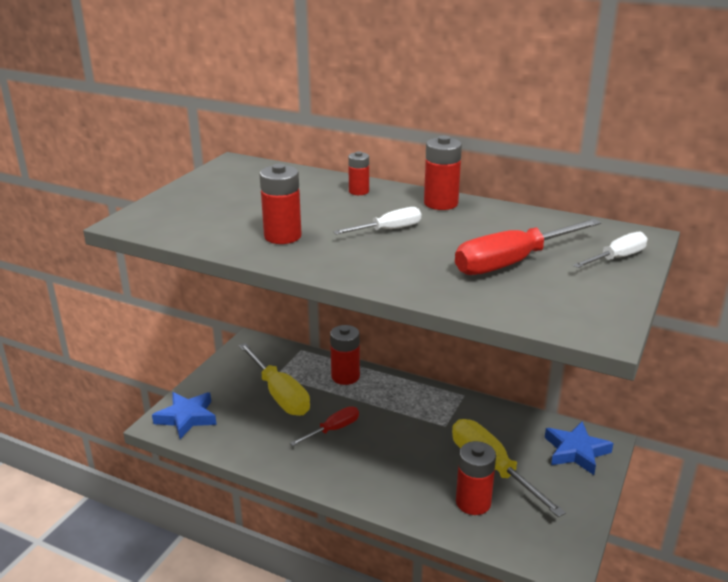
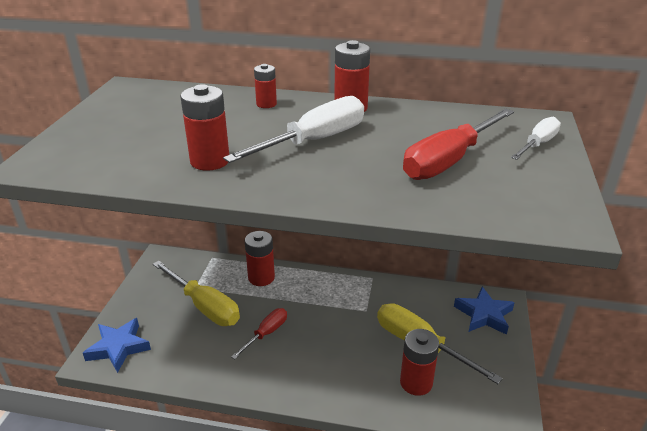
camera: 15 degrees left, 5 degrees up
(388, 230) = (314, 141): white screwdriver -> white screwdriver, size x1.74

